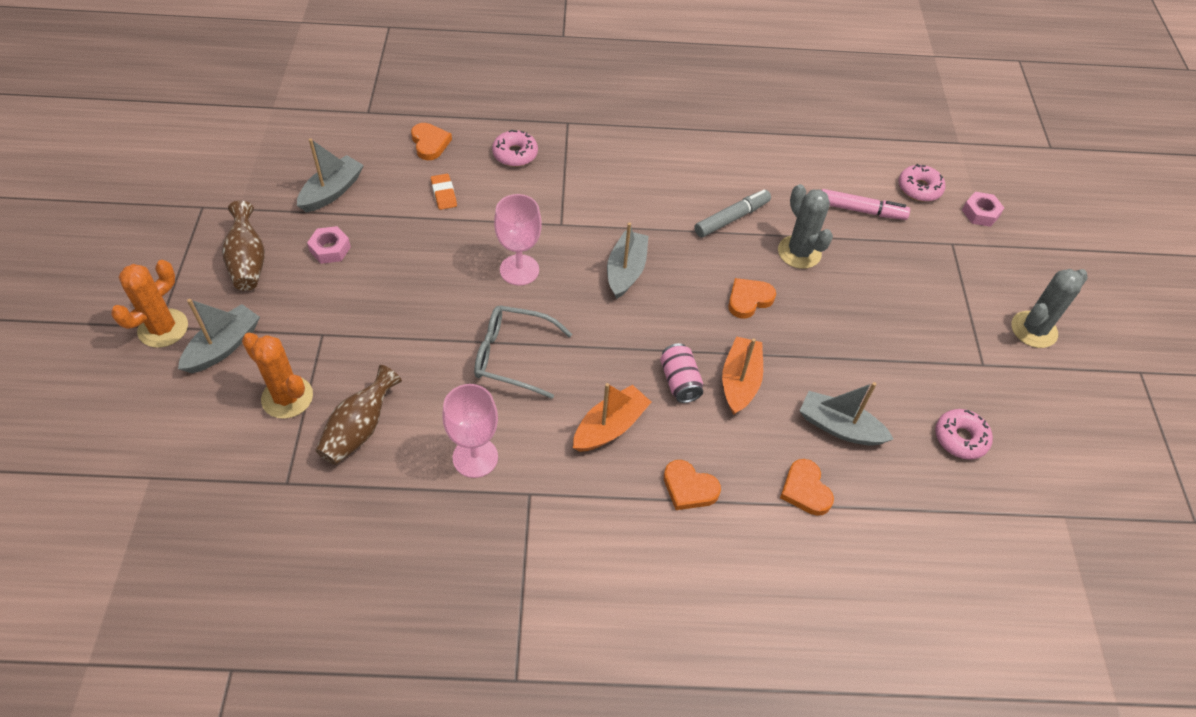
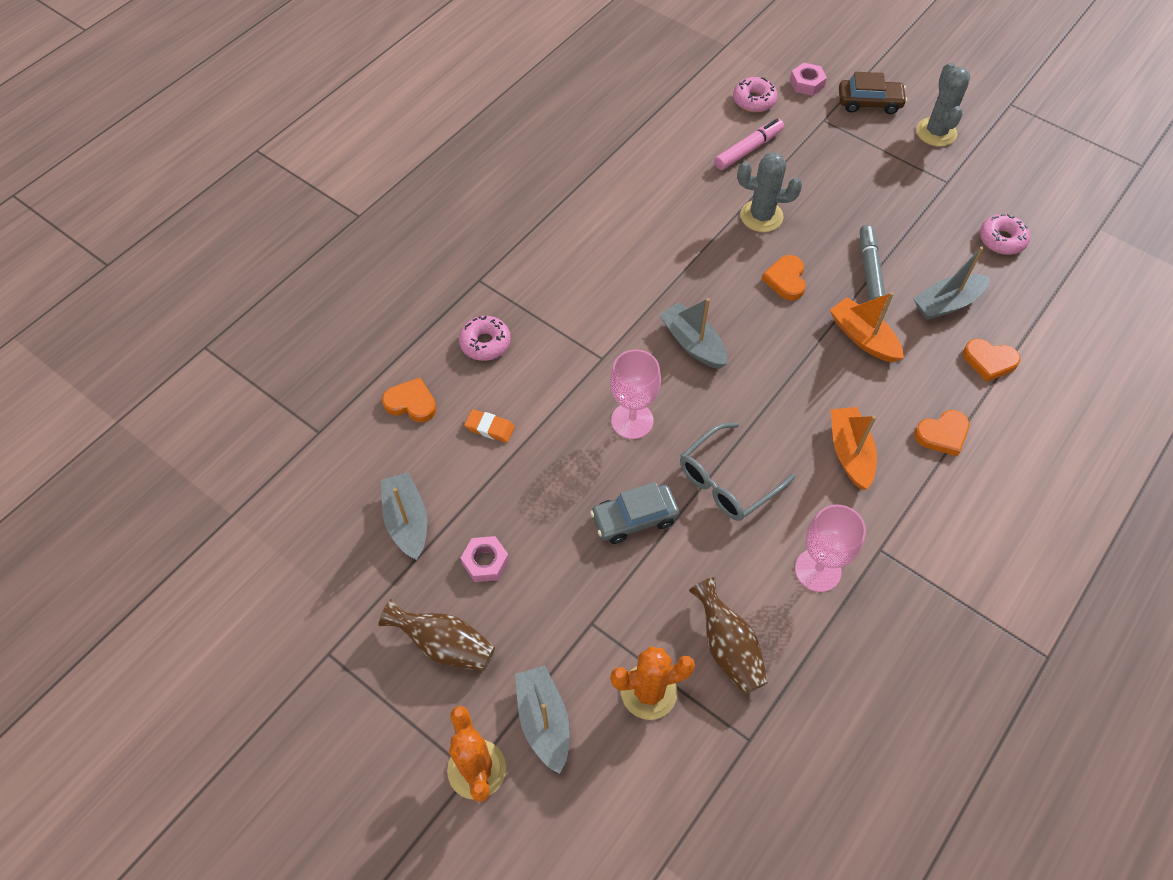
camera: 50 degrees left, 5 degrees up
(432, 315) = (634, 518): none -> grey car
(679, 381) = (836, 377): pink can -> none
(731, 218) = (691, 236): grey marker -> grey marker (869, 270)
(1010, 265) = (869, 103): none -> brown car

